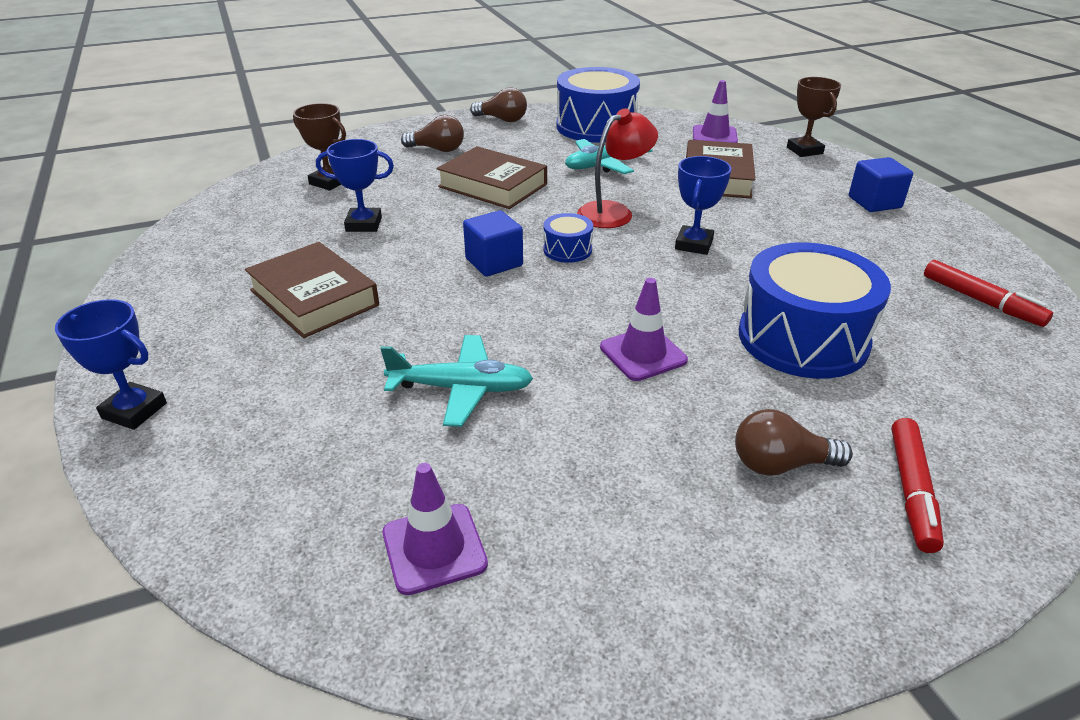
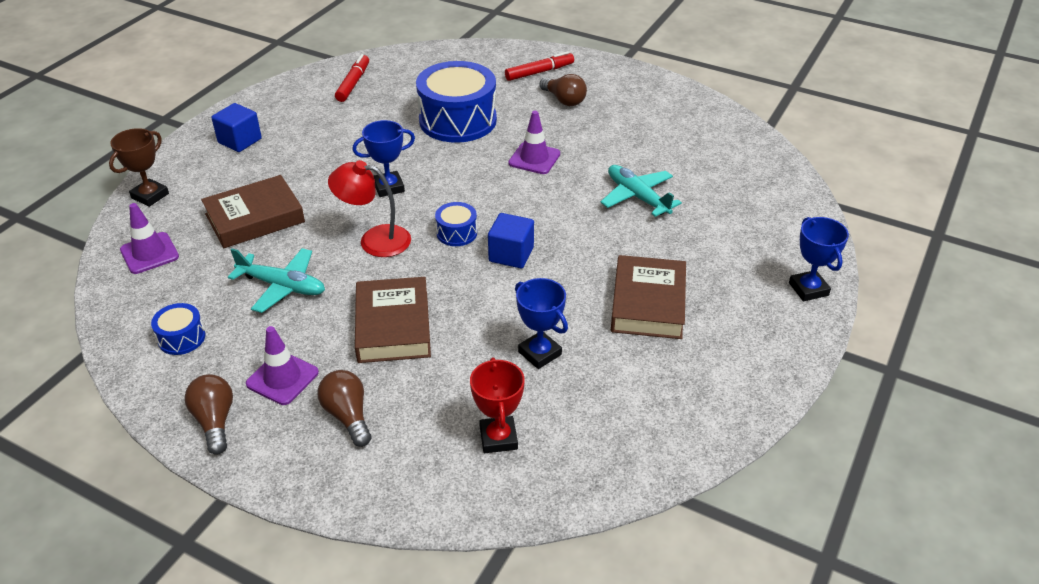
camera: 130 degrees left, 5 degrees up
(329, 182) = (498, 438): brown trophy -> red trophy
(434, 548) = (722, 153): purple traffic cone -> purple traffic cone (282, 378)
(596, 127) = (181, 338): blue drum -> blue drum, size x0.46

